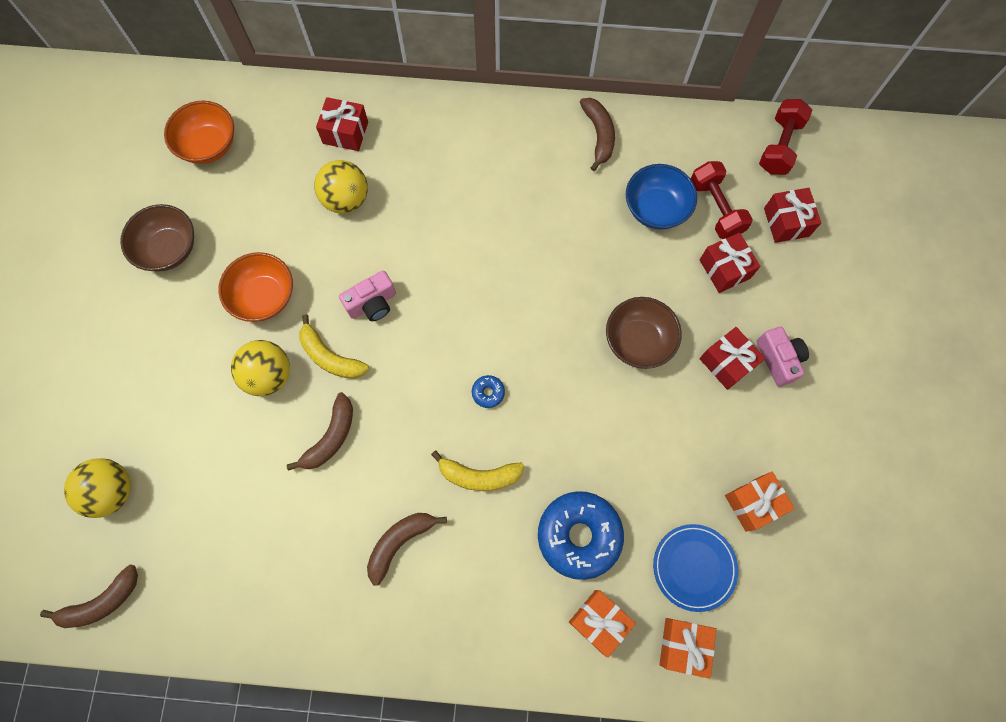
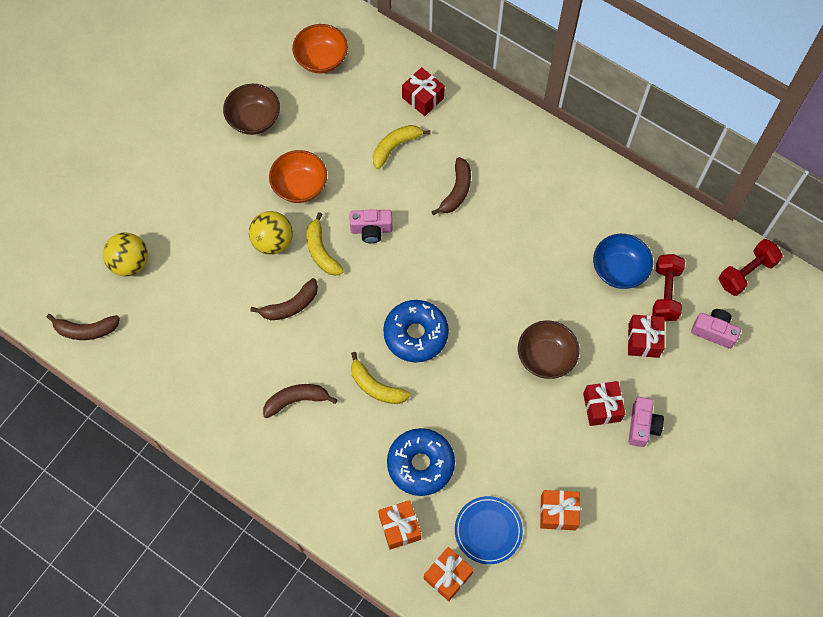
camera: 30 degrees right, 5 degrees down
(346, 199) = (395, 147): yellow ball -> yellow banana
(488, 392) = (415, 334): blue donut -> blue donut, size x2.42
(598, 135) = (609, 194): brown banana -> brown banana (456, 191)
(786, 222) = (714, 331): red gift -> pink camera

